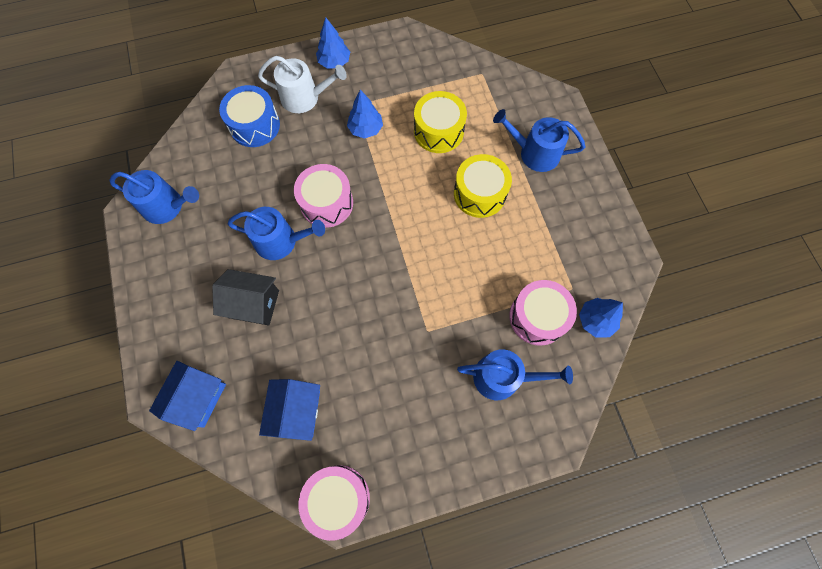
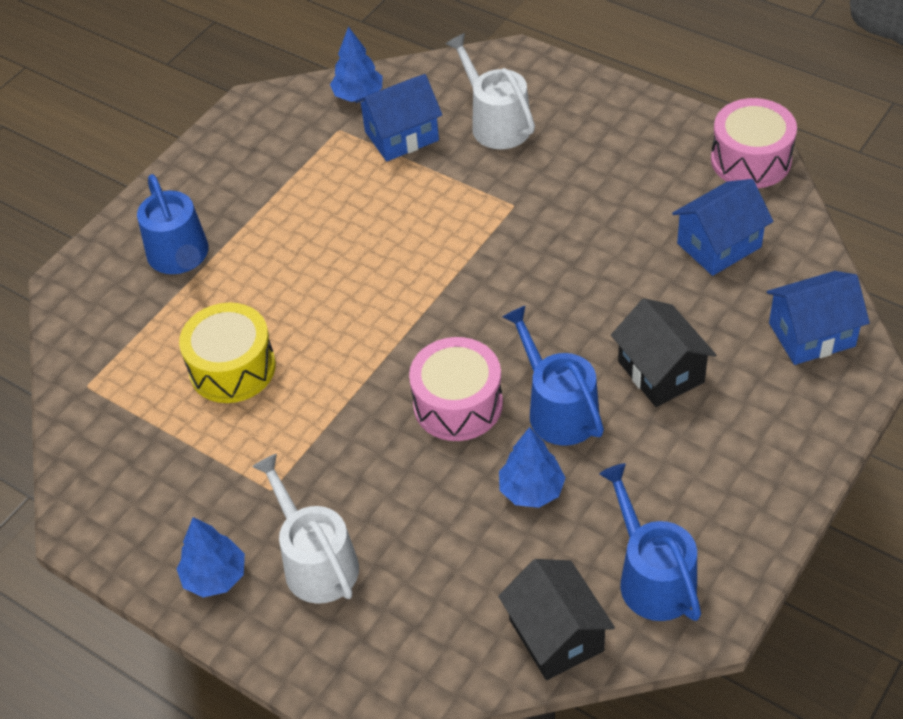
camera: 125 degrees left, 20 degrees down
(184, 153) = (556, 635): none -> black house
(255, 125) = (423, 585): blue drum -> none
(366, 129) = (303, 447): blue tree -> blue tree (531, 490)
(479, 193) = (292, 270): yellow drum -> none
(503, 377) = (496, 123): blue watering can -> white watering can
(537, 317) = (401, 136): pink drum -> blue house

